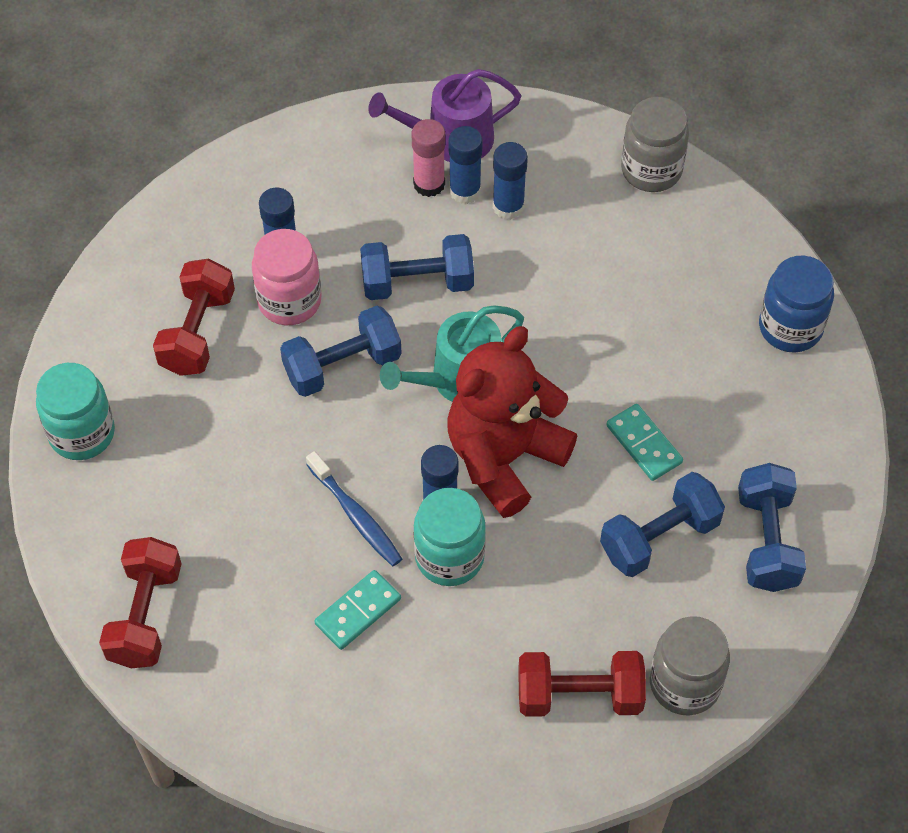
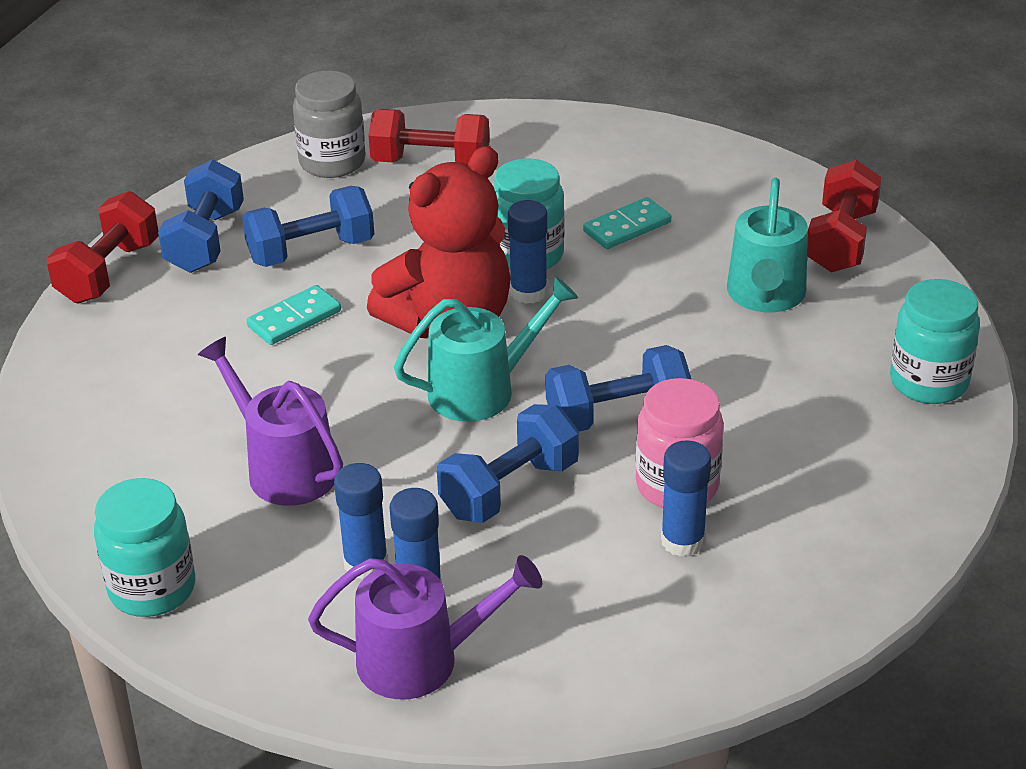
camera: 170 degrees left, 20 degrees down
(197, 332) = (795, 464): red dumbbell -> red dumbbell (108, 272)
(220, 526) = (765, 295): none -> turquoise watering can
(356, 516) = (619, 291): blue toothbrush -> none
(417, 282) = (509, 489): blue dumbbell -> blue dumbbell turned 45 degrees counterclockwise
(429, 184) = (467, 603): pink glue stick -> none
(595, 282) = (284, 468): none -> purple watering can
(643, 444) = (294, 319): turquoise domino -> turquoise domino turned 75 degrees clockwise
(651, 170) = (152, 588): grey jar -> turquoise jar
(790, 327) = (75, 402): blue jar -> none

